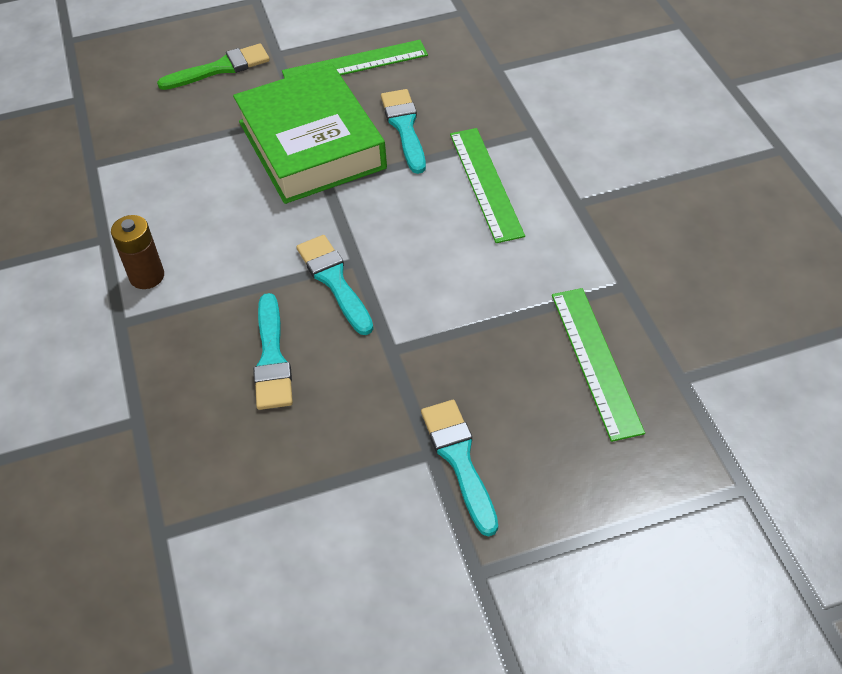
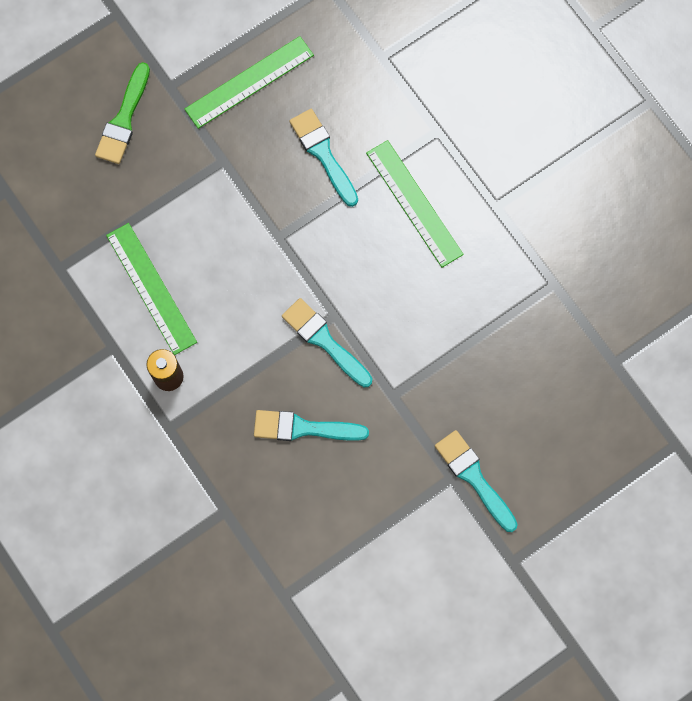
camera: 20 degrees left, 25 degrees up
(220, 68) = (124, 119): green brush -> green brush turned 150 degrees clockwise
(272, 358) = (304, 428): turquoise brush -> turquoise brush turned 120 degrees clockwise
(311, 145) = (248, 195): green book -> none
(596, 361) = (549, 364): green ruler -> green ruler (151, 288)

